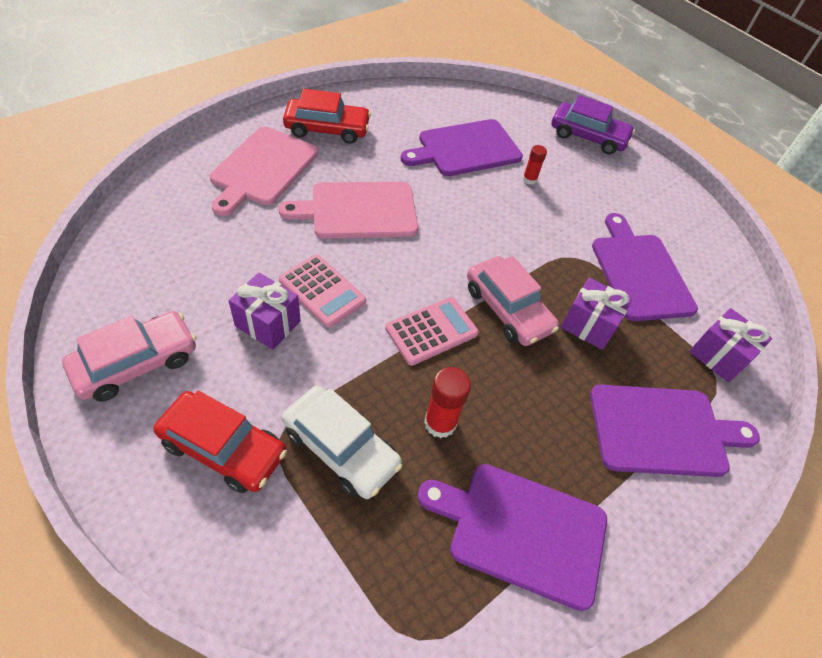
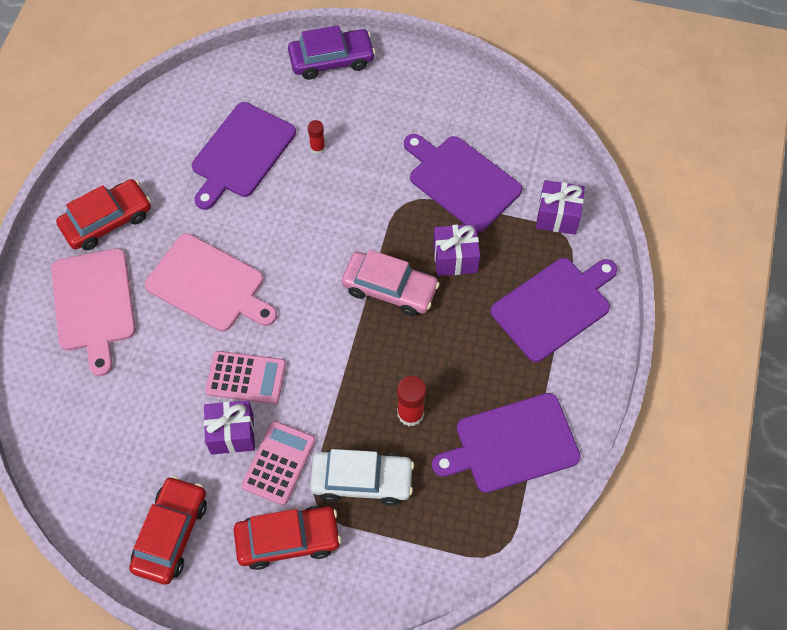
camera: 30 degrees left, 10 degrees up
(136, 363) = (171, 534): pink car -> red car
(359, 210) = (209, 285): pink cutting board -> pink cutting board turned 105 degrees counterclockwise
(431, 331) = (351, 349): pink calculator -> pink calculator (279, 463)

